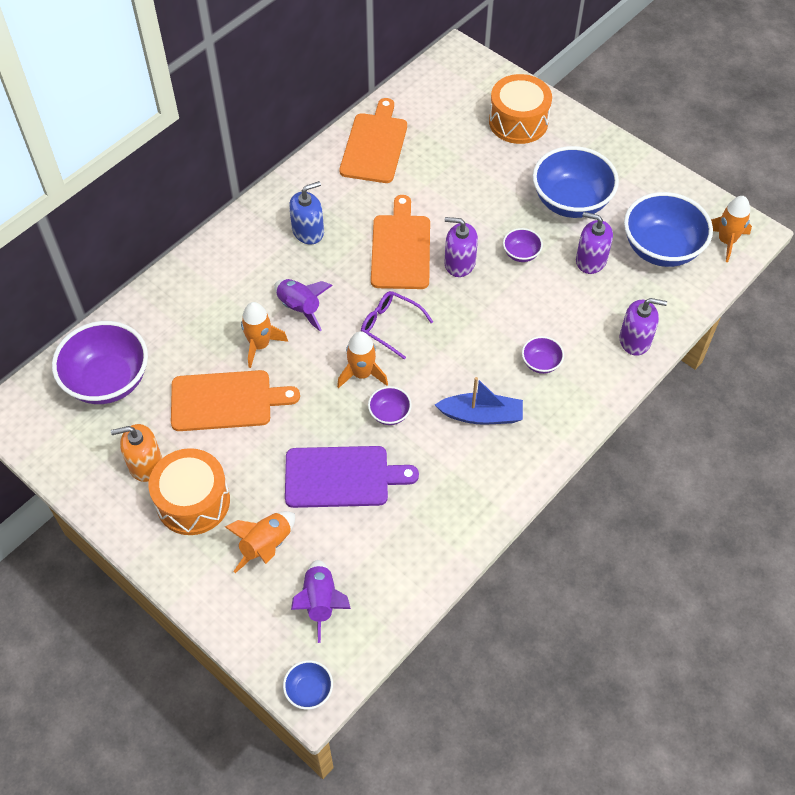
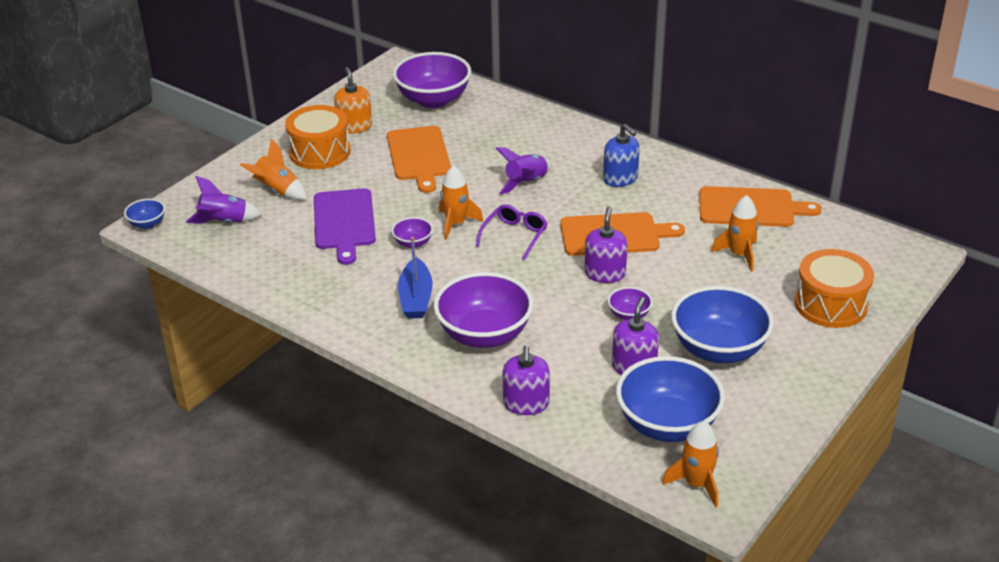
camera: 85 degrees right, 20 degrees down
(260, 345) = (480, 166): orange rocket -> orange rocket (739, 255)
(541, 363) = (484, 334): purple bowl -> purple bowl, size x2.19

